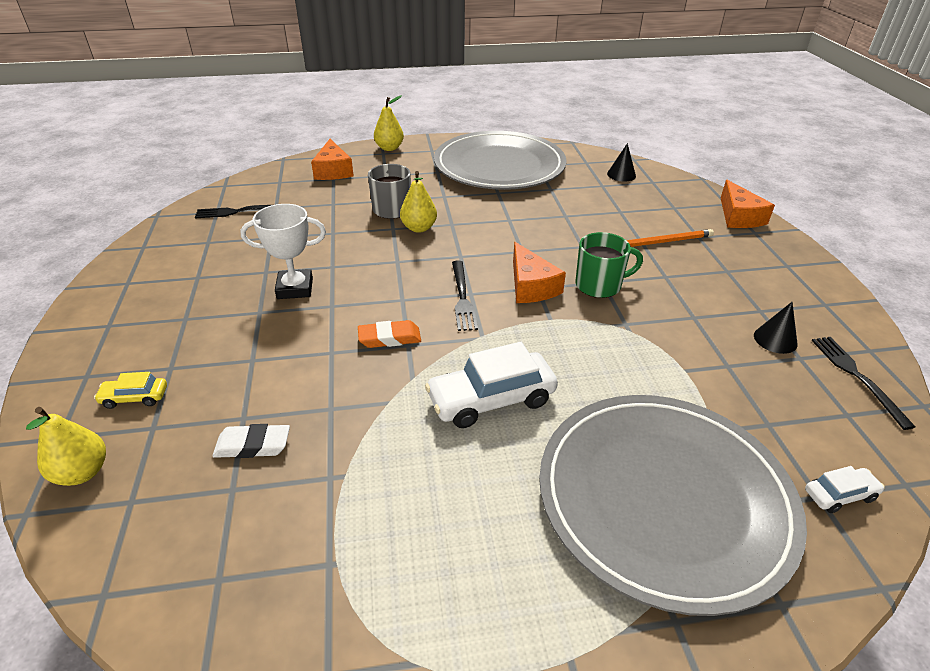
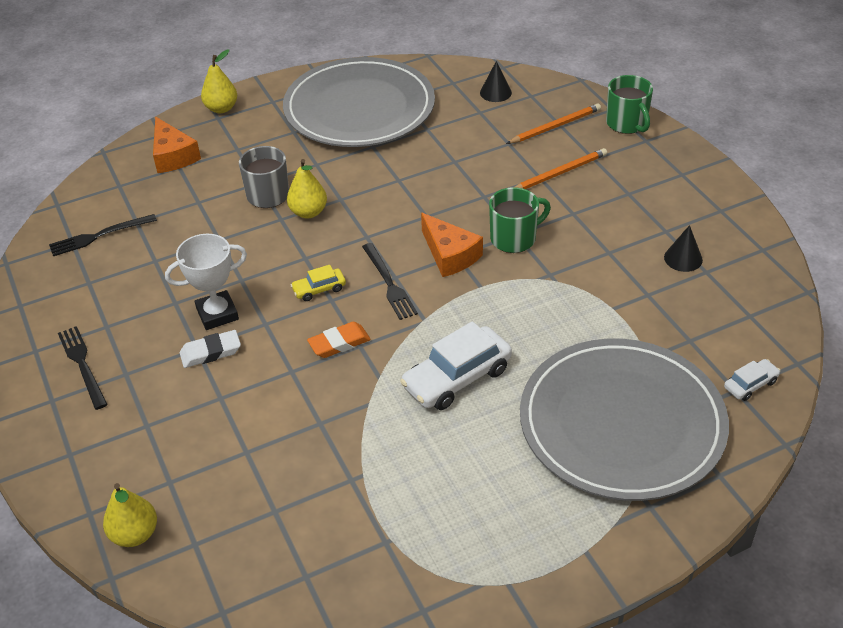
camera: 15 degrees left, 5 degrees up
(135, 398) = (133, 461): yellow car -> yellow car (319, 289)
(253, 445) = (270, 472): white eraser -> white eraser (211, 352)
(668, 207) = (555, 126): none -> orange pencil
(738, 216) = (627, 124): orange cheese -> green mug
(857, 377) = (754, 278): black fork -> black fork (82, 364)

